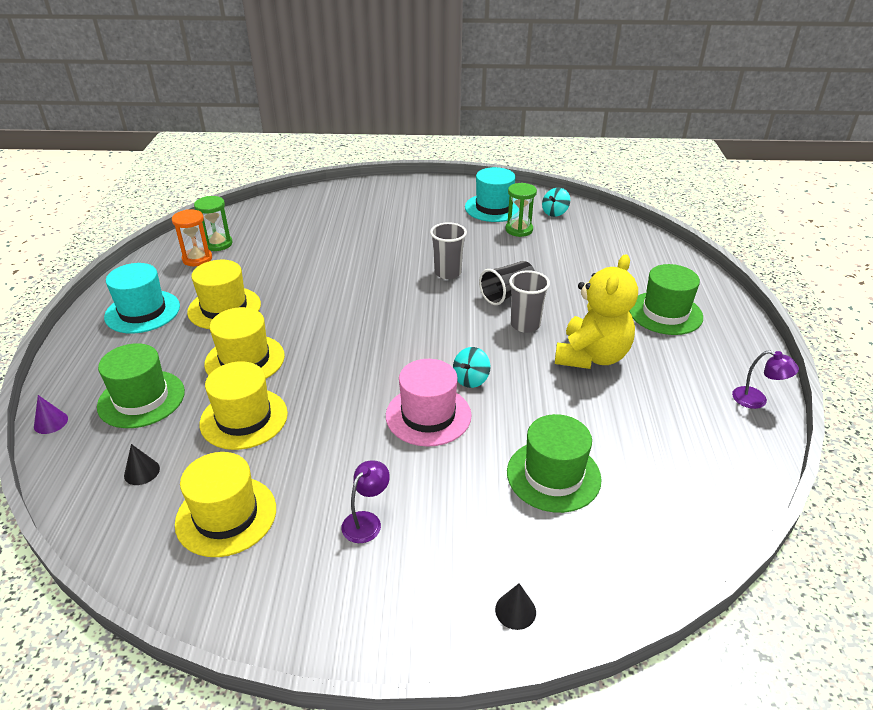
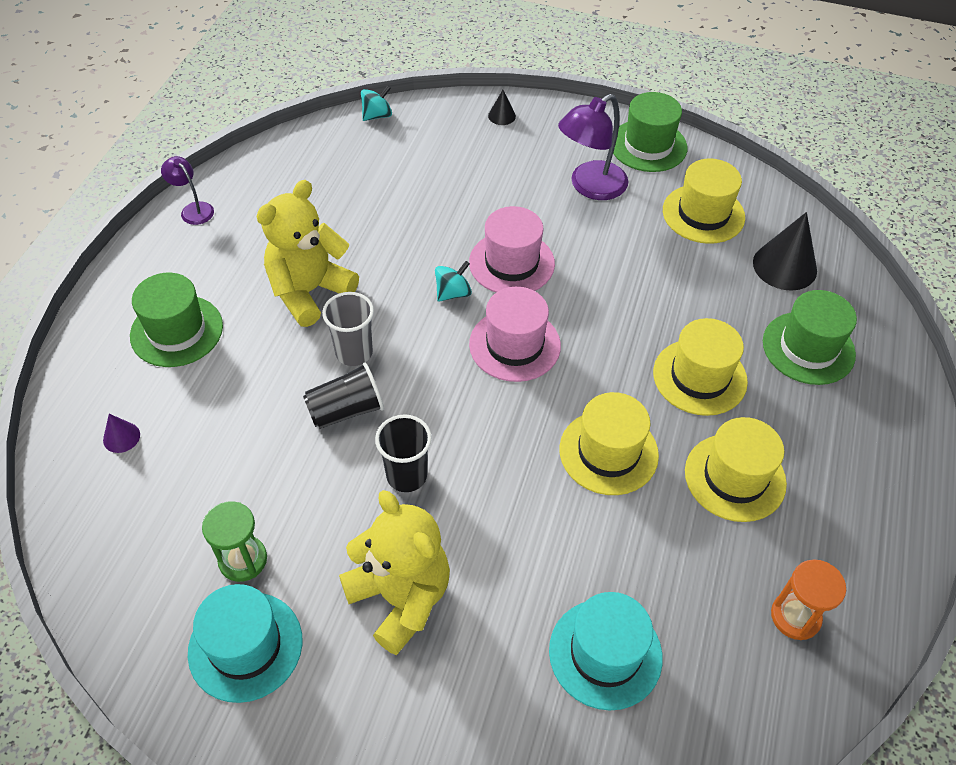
camera: 165 degrees left, 15 degrees up
(51, 422) = (896, 339): purple cone -> purple cone (121, 437)
(142, 312) = (850, 498): turquoise hat -> turquoise hat (605, 653)
(142, 472) = (784, 266): black cone -> black cone, size x2.02
(218, 244) = (766, 656): green hourglass -> none
(244, 418) = (695, 300): yellow hat -> yellow hat (608, 452)
(366, 521) = (590, 187): purple lamp -> purple lamp, size x1.81
(402, 353) = (514, 345): none -> pink hat
(425, 231) = (400, 597): none -> yellow teddy bear
(448, 273) = (406, 476): grey cup -> black cup
(553, 475) = (426, 187): green hat -> green hat (648, 146)
(555, 212) = (149, 598): turquoise spinning top -> turquoise spinning top (377, 115)

